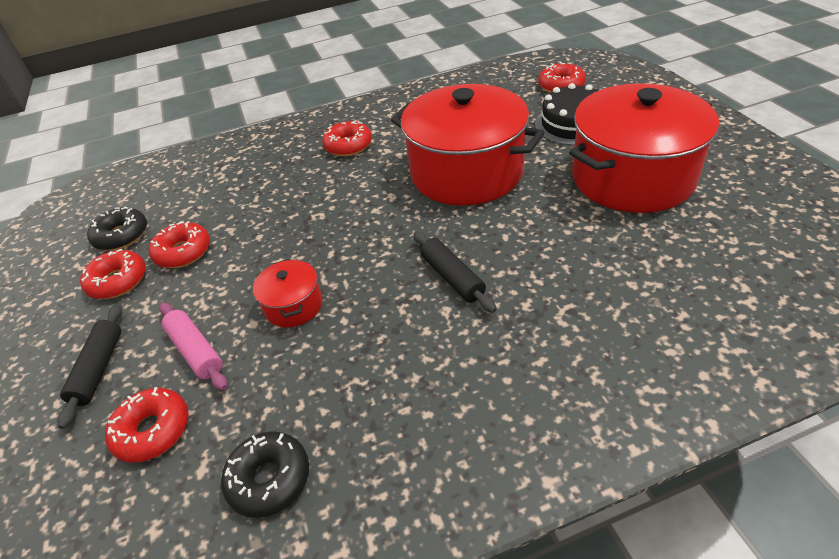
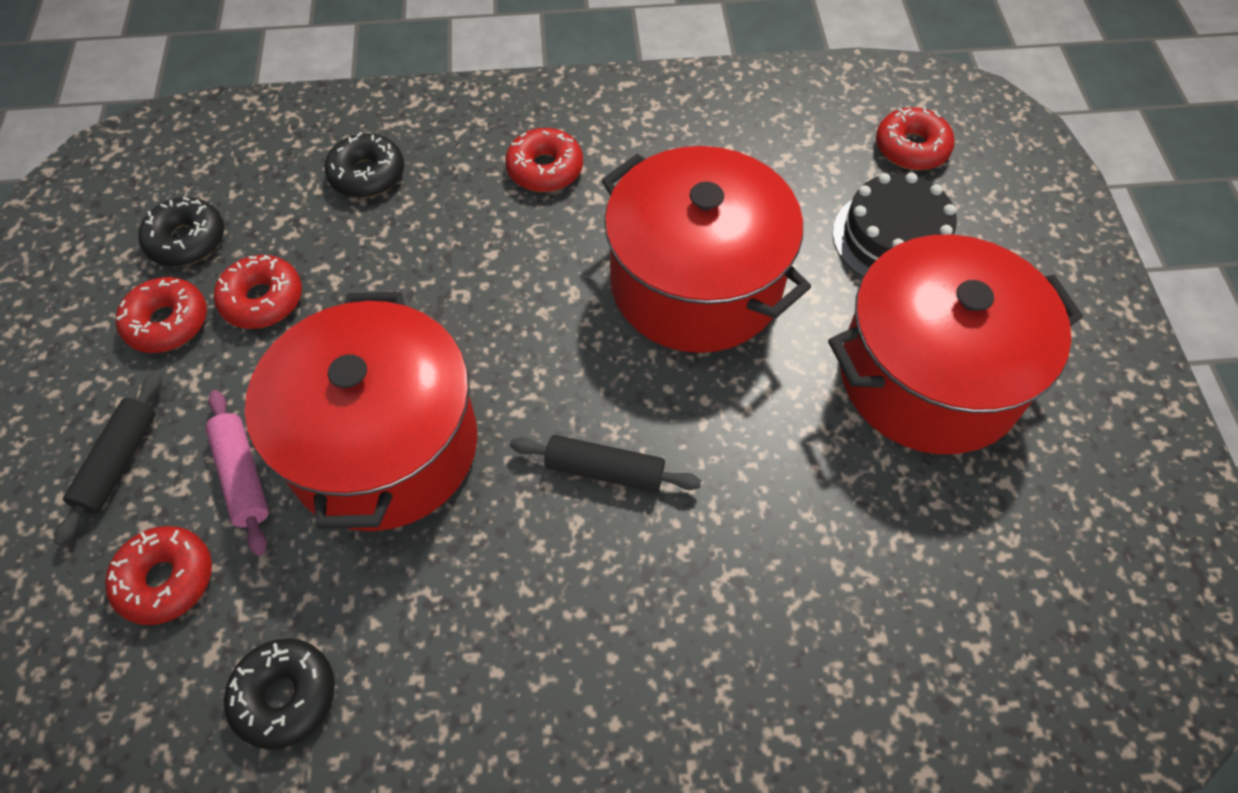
camera: 10 degrees right, 15 degrees up
(235, 175) = (367, 174): none -> black donut
(293, 305) = (383, 445): red pot -> red pot, size x2.33
(452, 277) = (604, 470): black rolling pin -> black rolling pin turned 60 degrees counterclockwise

